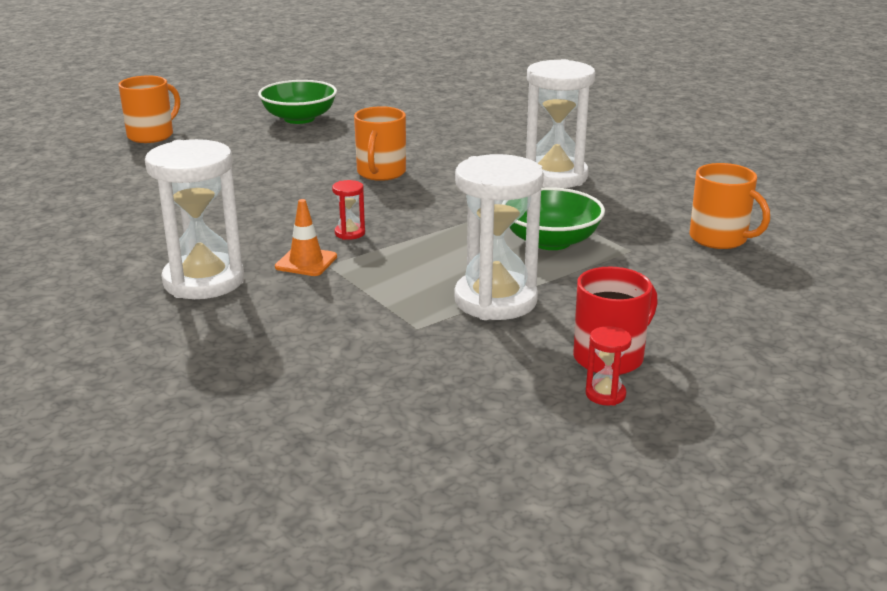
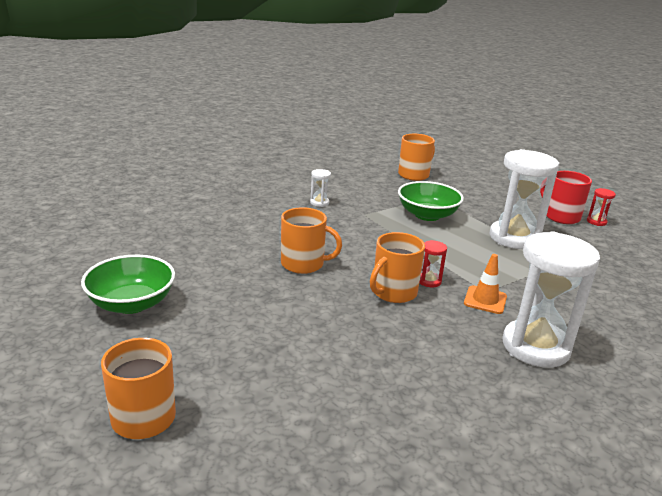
camera: 90 degrees left, 0 degrees up
(322, 214) = (393, 292): none -> orange mug
(555, 176) = (319, 202): white hourglass -> white hourglass, size x0.42

